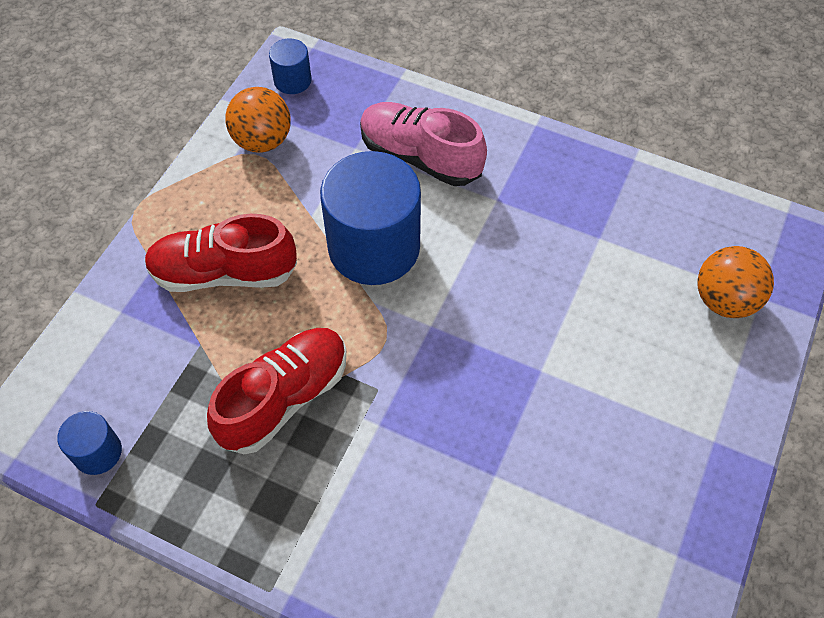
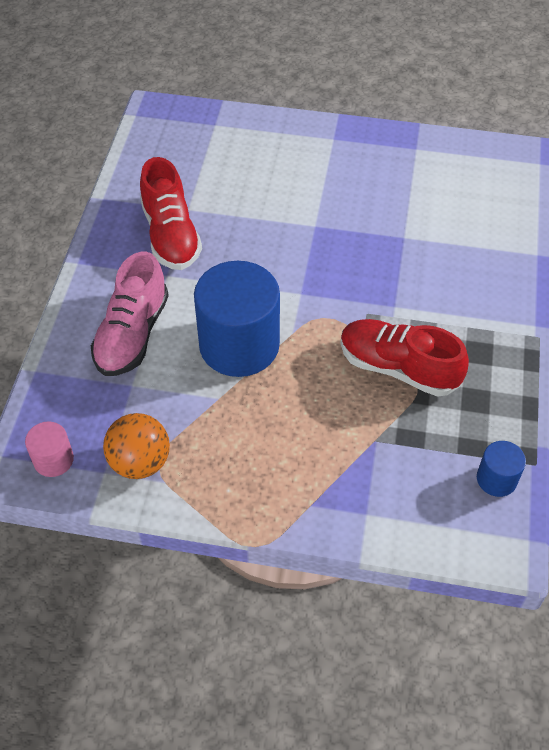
camera: 105 degrees left, 5 degrees down
(224, 273) = (300, 445): red shoe -> red shoe (171, 235)
(292, 80) = (53, 460): blue cylinder -> pink cylinder
(724, 300) = (223, 141): orange ball -> none

